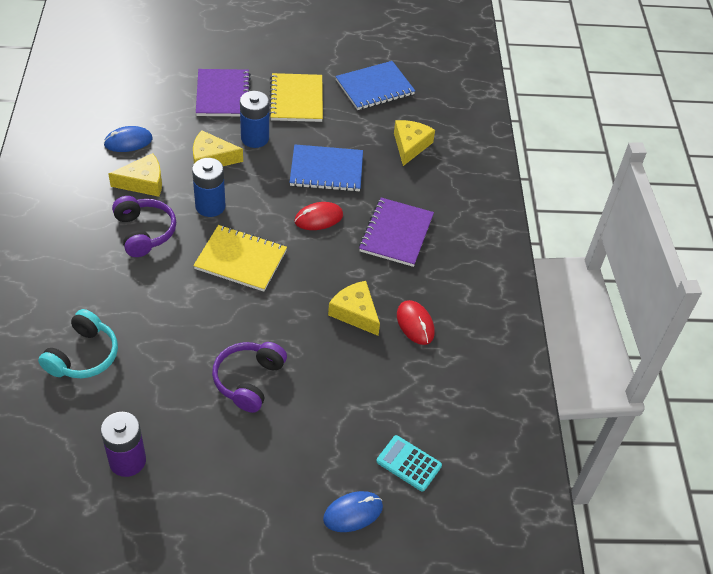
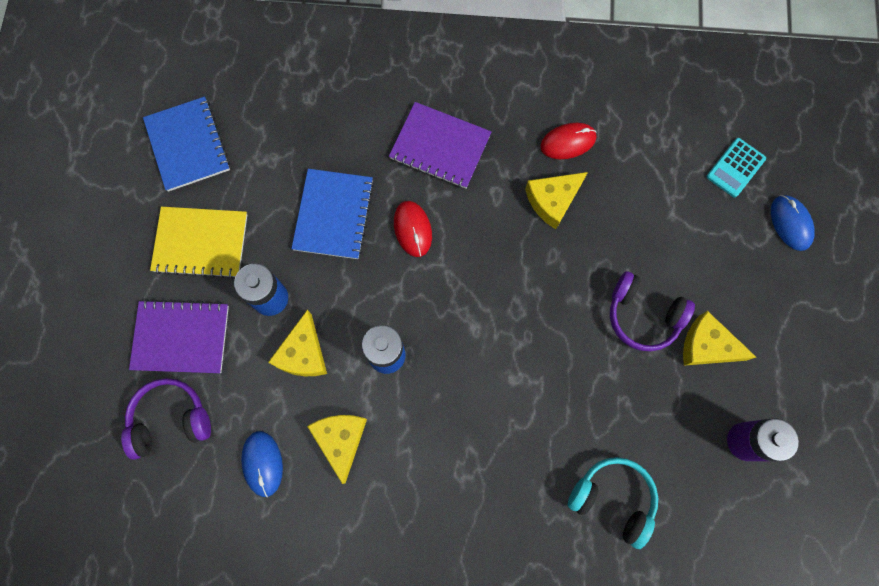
camera: 80 degrees left, 25 degrees up
(144, 232) = (427, 436): purple headphones -> purple headphones (171, 420)
(241, 260) = (474, 320): yellow notebook -> none
(410, 145) = (298, 115): yellow cheese -> yellow cheese (707, 346)

